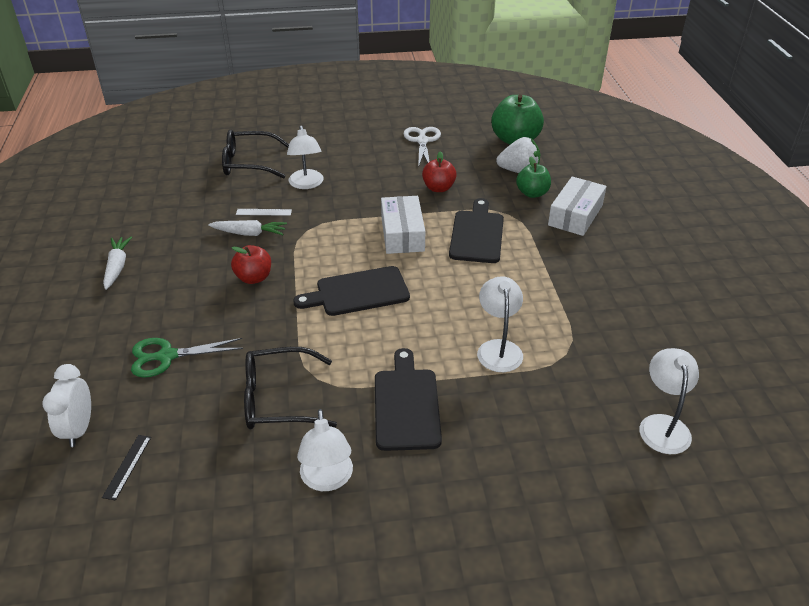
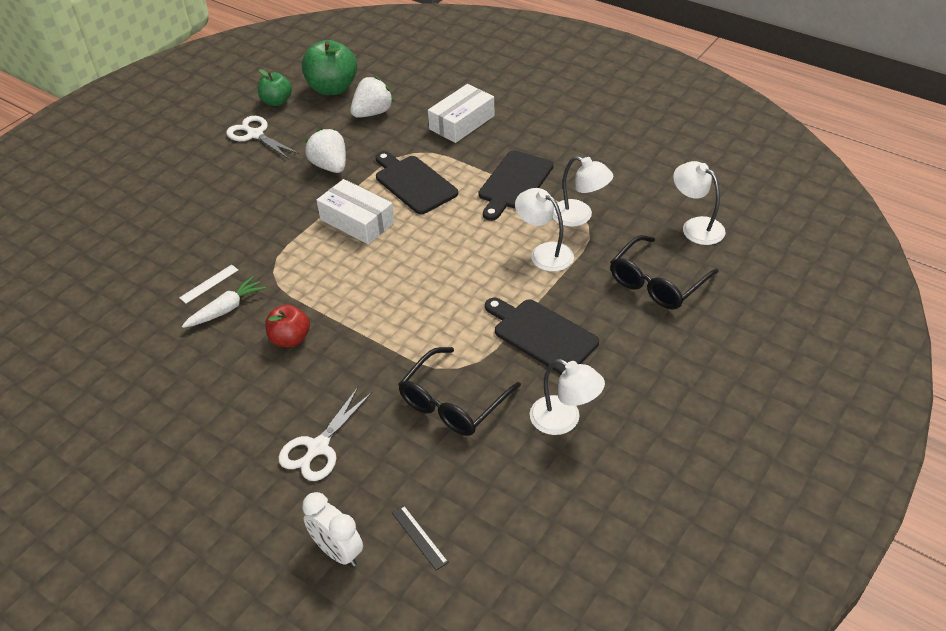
camera: 45 degrees left, 5 degrees up
(117, 267) = (146, 424): white carrot -> none
(167, 356) = (318, 447): green scissors -> white scissors
(249, 163) = (120, 253): black glasses -> black glasses (657, 283)
(306, 184) = (209, 235): white lamp -> white lamp (579, 216)
(358, 292) = (391, 288): black cutting board -> black cutting board (514, 183)
(438, 188) = (330, 166): red apple -> white strawberry
(532, 193) = (408, 125): green apple -> green apple (277, 101)
(575, 215) = (462, 122): white box -> white box turned 60 degrees clockwise

